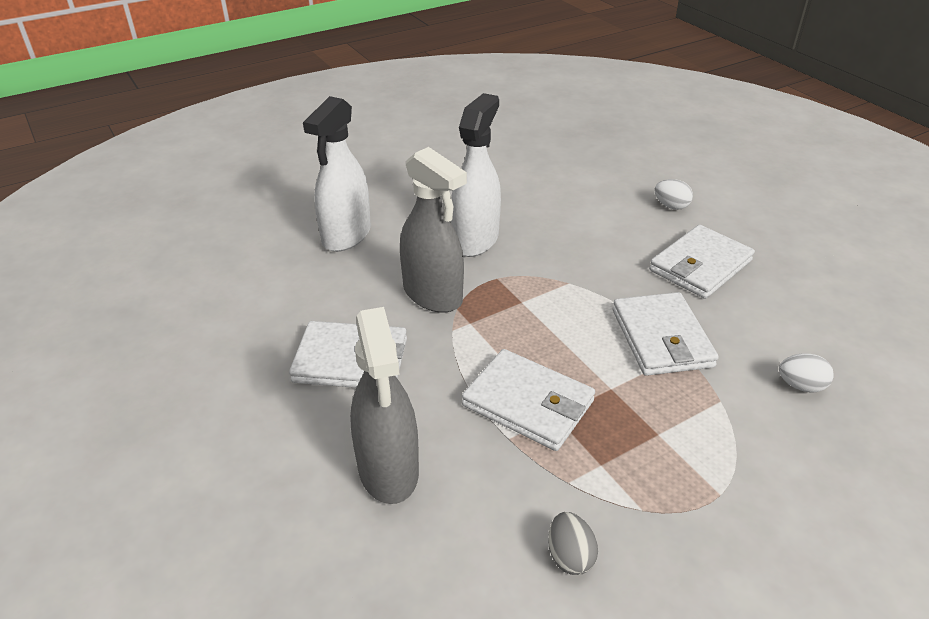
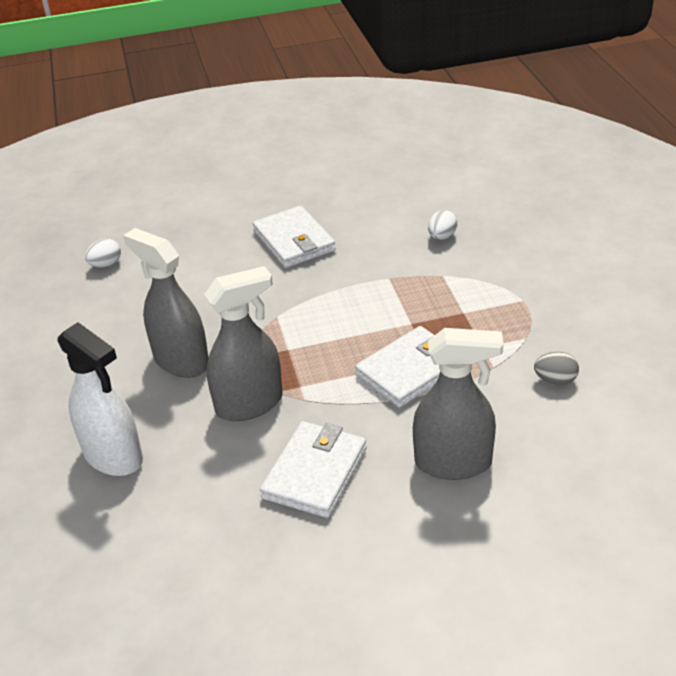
camera: 70 degrees left, 0 degrees up
(475, 240) = (181, 361): white spray bottle -> grey spray bottle
(662, 338) = (368, 284): white wallet -> none
(671, 206) = (205, 233): white egg -> white egg (106, 264)

